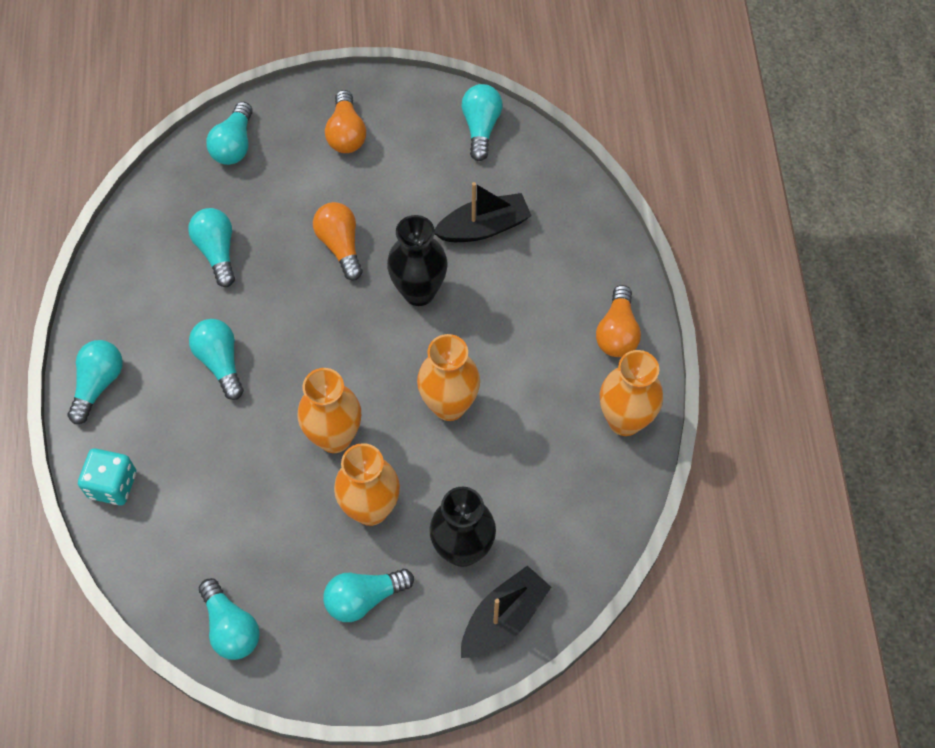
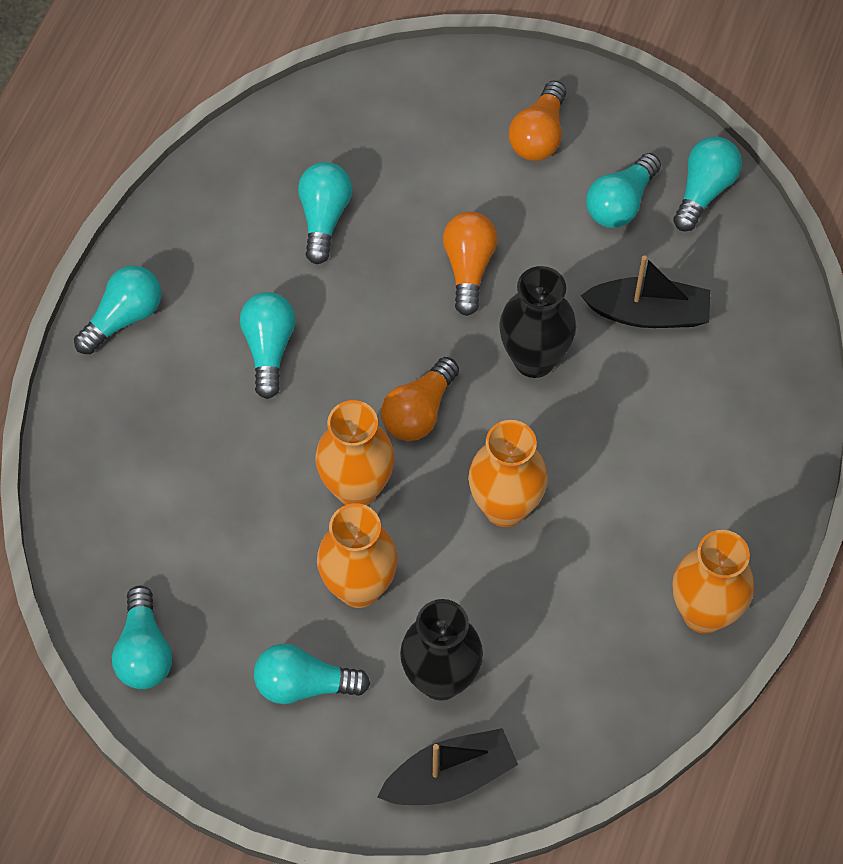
camera: 25 degrees right, 0 degrees up
(112, 485) = (89, 437): turquoise dice -> none
(234, 145) = (401, 98): turquoise light bulb -> turquoise light bulb (620, 203)
(617, 332) = (747, 505): orange light bulb -> orange light bulb (419, 411)

